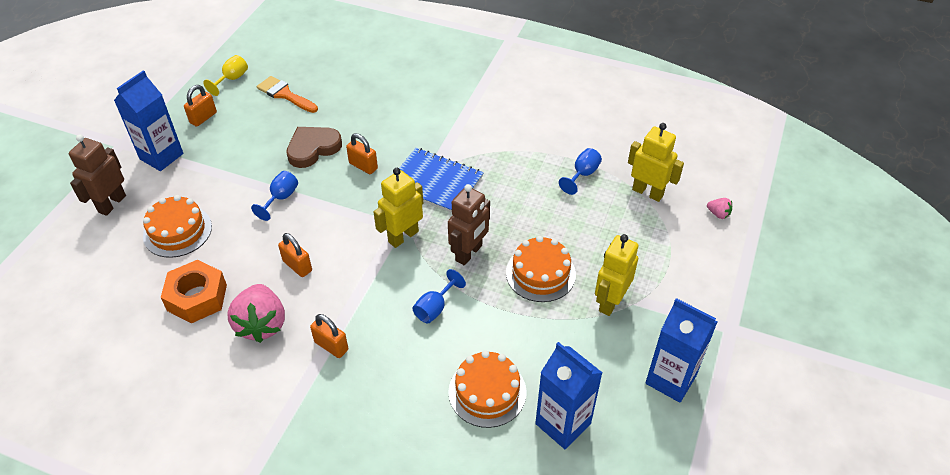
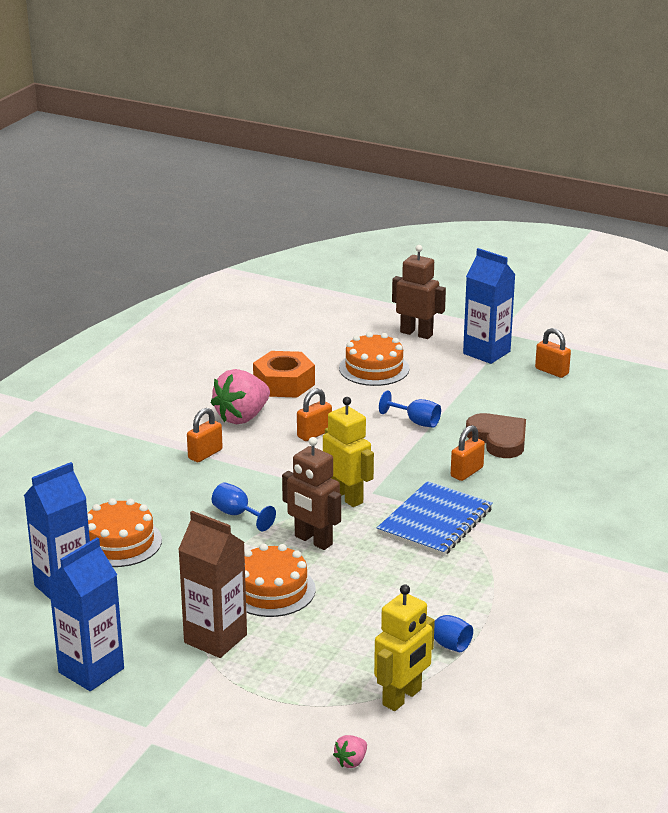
camera: 95 degrees right, 20 degrees down
(232, 79) = (625, 384): yellow goblet -> none
(262, 324) = (242, 417): pink strawberry -> pink strawberry turned 45 degrees counterclockwise
(285, 94) = (599, 419): orange brush -> none
(610, 302) = (215, 639): yellow robot -> brown carton

